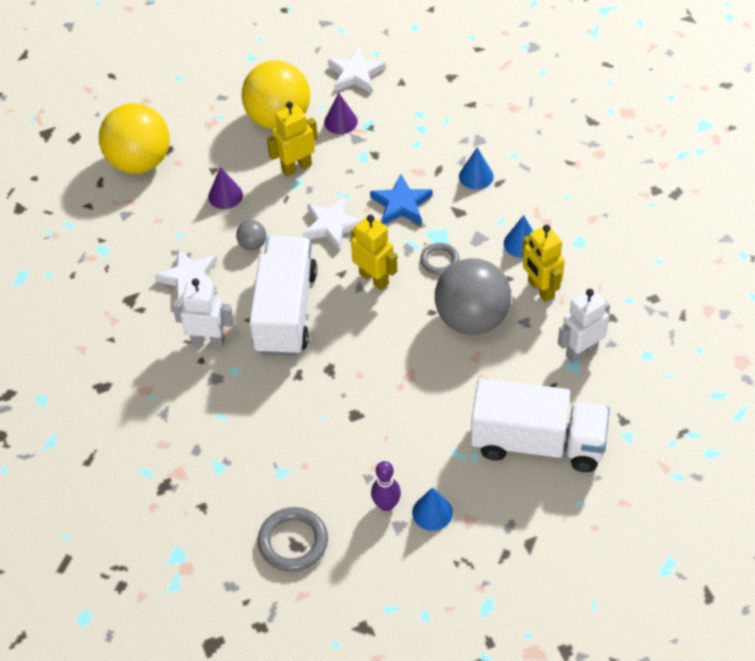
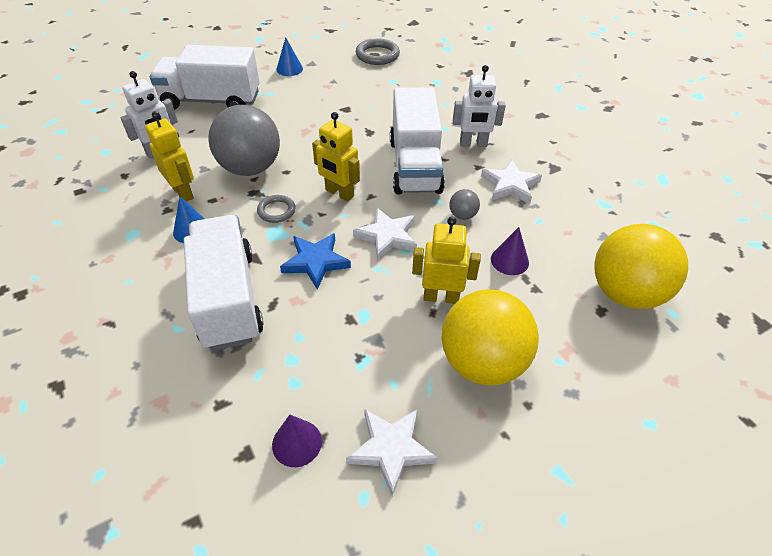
camera: 170 degrees right, 5 degrees down
(296, 167) = (441, 297): yellow robot -> yellow robot turned 135 degrees counterclockwise
(340, 122) = (399, 363): purple cone -> purple cone (297, 443)
(386, 504) = (320, 71): purple bowling pin -> none
(476, 176) = (228, 298): blue cone -> white truck

